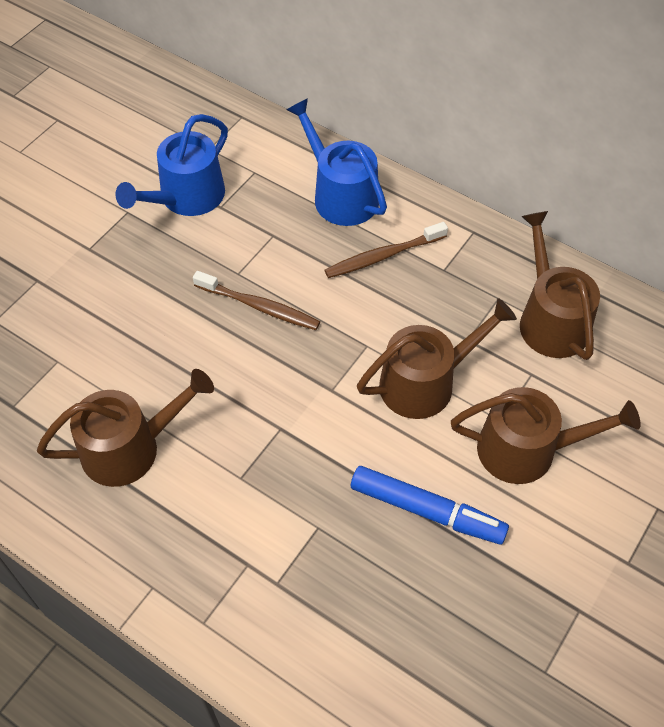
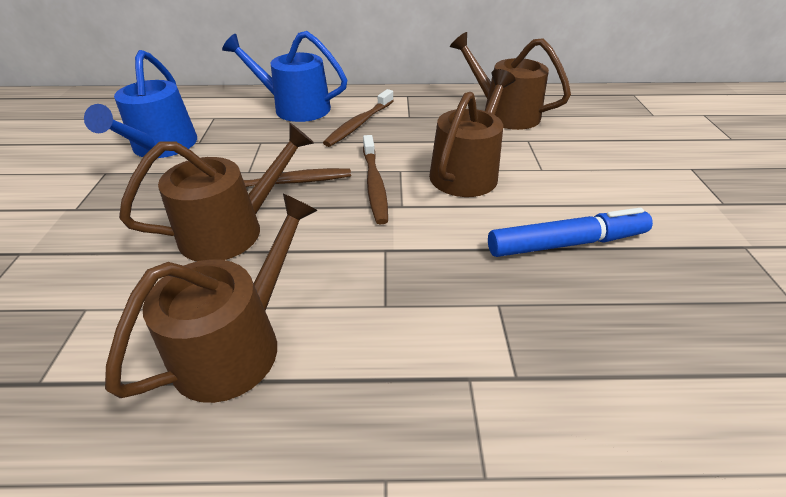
camera: 35 degrees left, 15 degrees down
(329, 351) = (374, 184): none -> brown toothbrush
(526, 450) = (579, 176): brown watering can -> brown watering can (231, 230)

